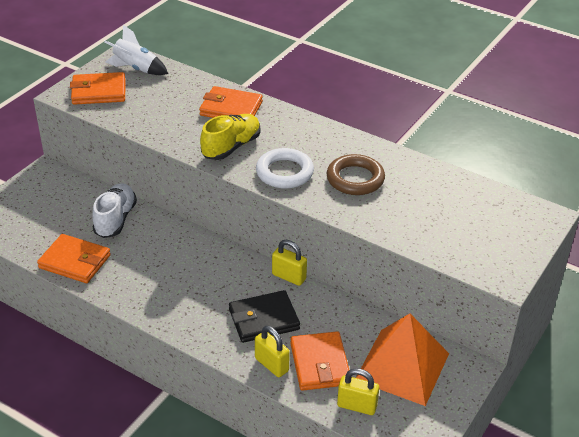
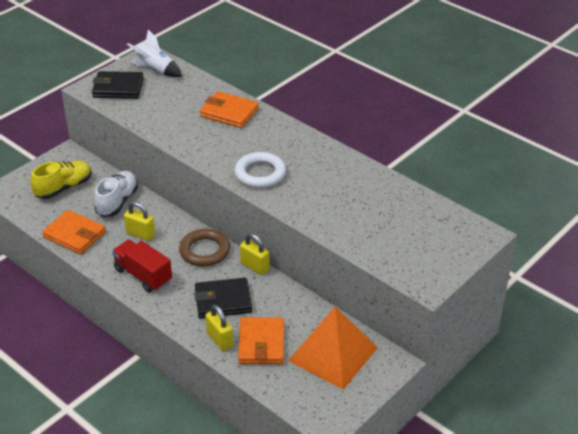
camera: 10 degrees right, 0 degrees up
(99, 92) = (118, 88): orange wallet -> black wallet
(165, 300) = (143, 275): none -> red truck
(231, 147) = (220, 147): yellow shoe -> yellow shoe (64, 188)
(355, 179) = (321, 185): brown ring -> brown ring (204, 251)
(357, 406) = (283, 382): yellow padlock -> yellow padlock (140, 234)

